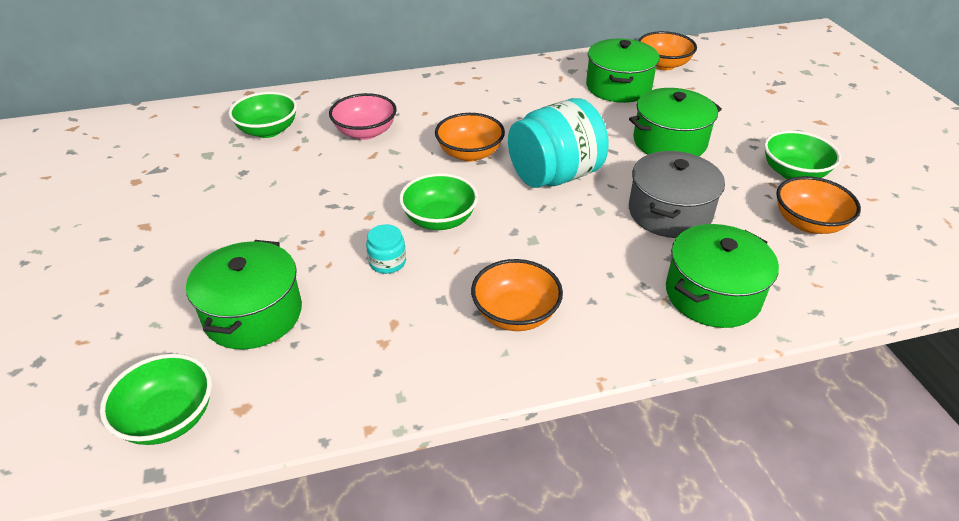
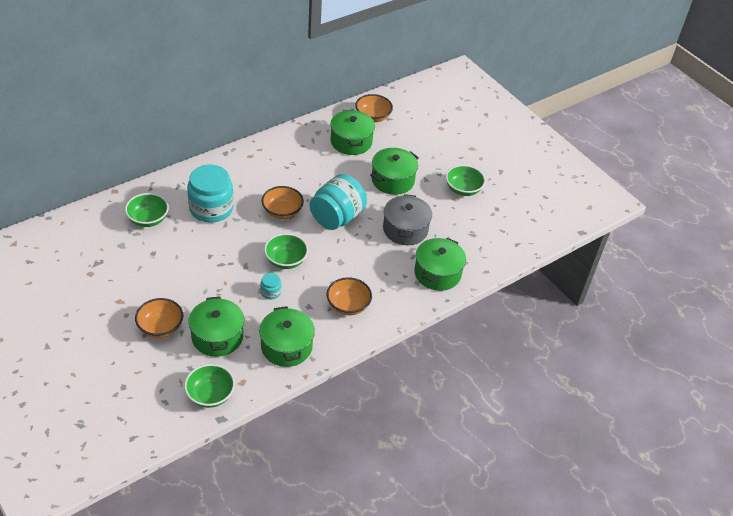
camera: 25 degrees left, 5 degrees up
(363, 361) = (286, 346): none -> green pot
(365, 132) = (211, 208): pink bowl -> turquoise jar
(808, 223) = (475, 221): orange bowl -> orange bowl (160, 327)

